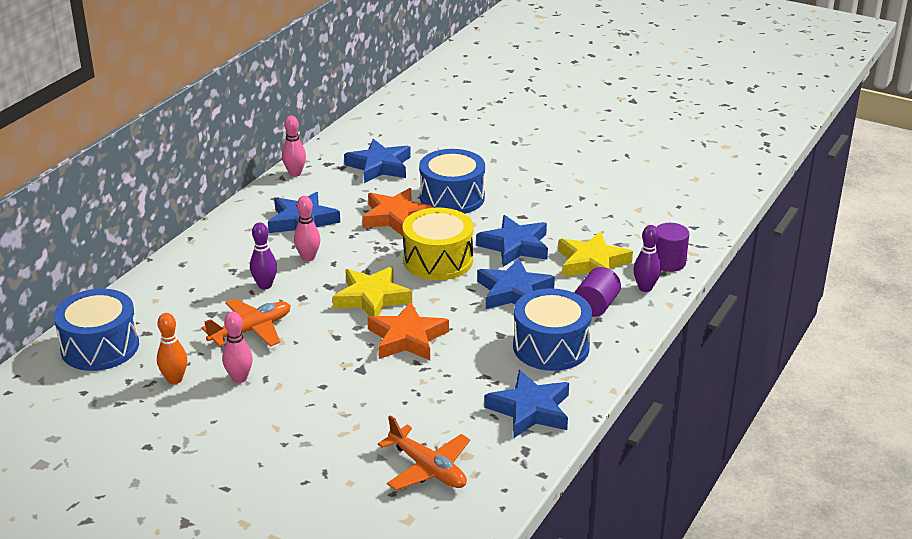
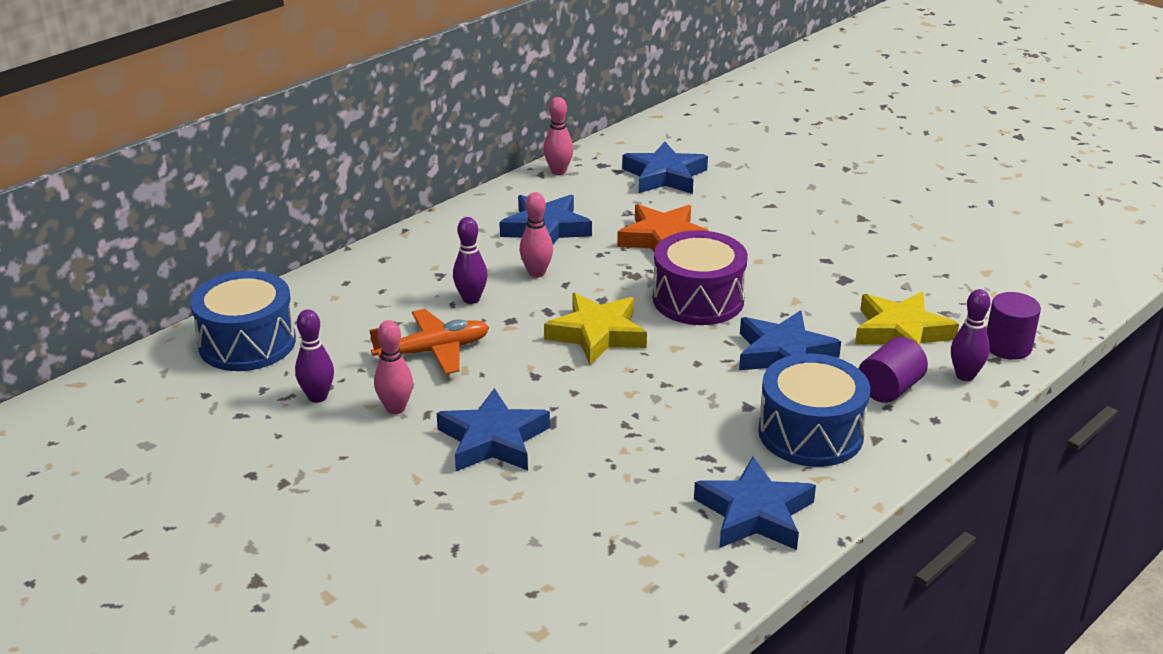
camera: 15 degrees right, 0 degrees up
(174, 379) = (317, 397): orange bowling pin -> purple bowling pin
(407, 338) = (624, 392): orange star -> none
(428, 469) = (590, 568): orange plane -> none
(438, 260) = (698, 299): yellow drum -> purple drum
(452, 197) = (743, 225): blue drum -> none
(515, 246) = (804, 296): blue star -> blue star (493, 440)

